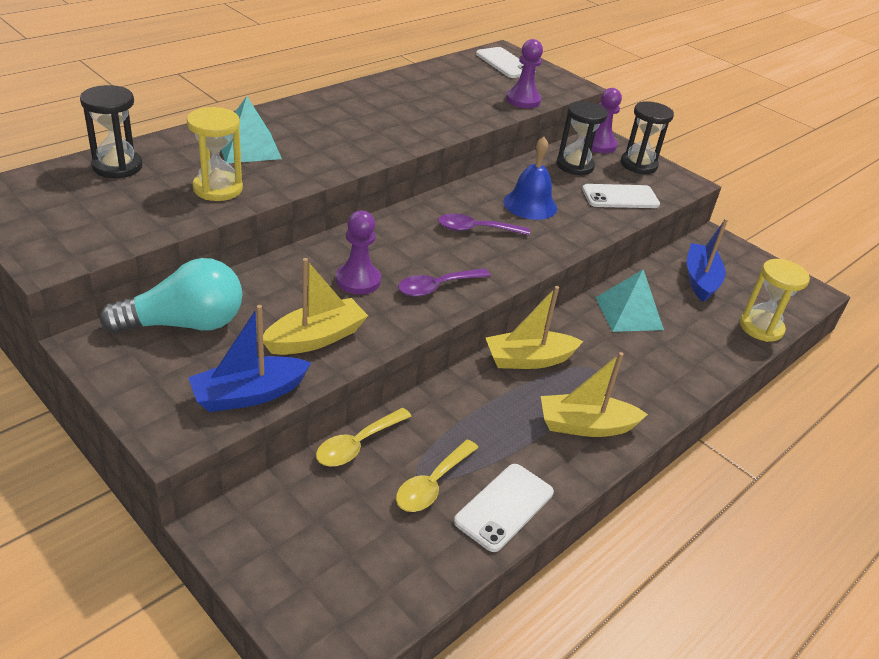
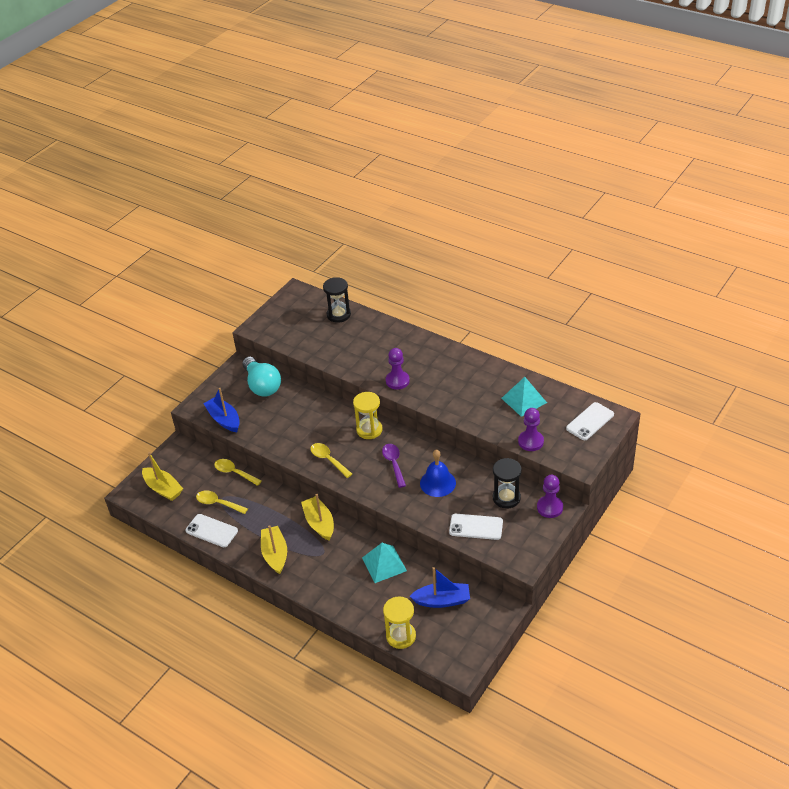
camera: 85 degrees right, 5 degrees up
(218, 188) = (336, 351): yellow hourglass -> yellow hourglass (369, 430)
(248, 147) = (384, 347): turquoise pyramid -> turquoise pyramid (524, 400)
(316, 338) = (269, 428): yellow boat -> yellow boat (163, 489)
(358, 280) = (320, 429): purple pawn -> purple pawn (397, 381)
(437, 287) = (328, 460): purple spoon -> yellow spoon
(620, 197) = (476, 527): white phone -> white phone turned 60 degrees counterclockwise
(638, 165) = (532, 533): black hourglass -> none

